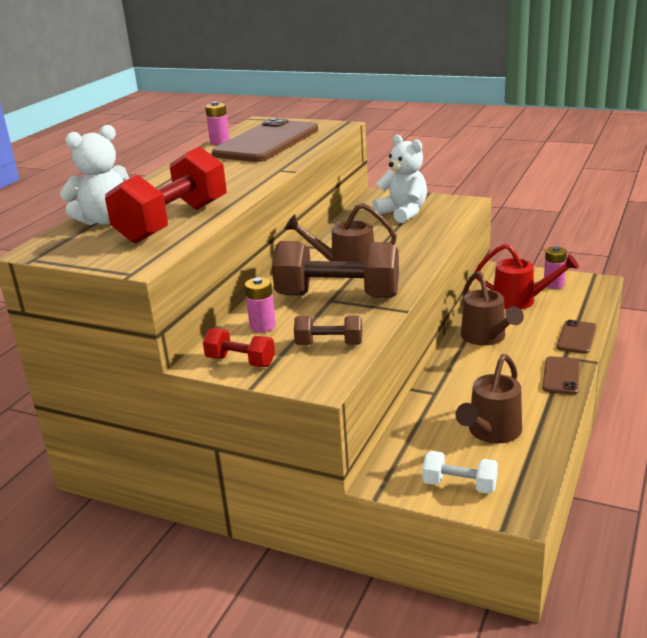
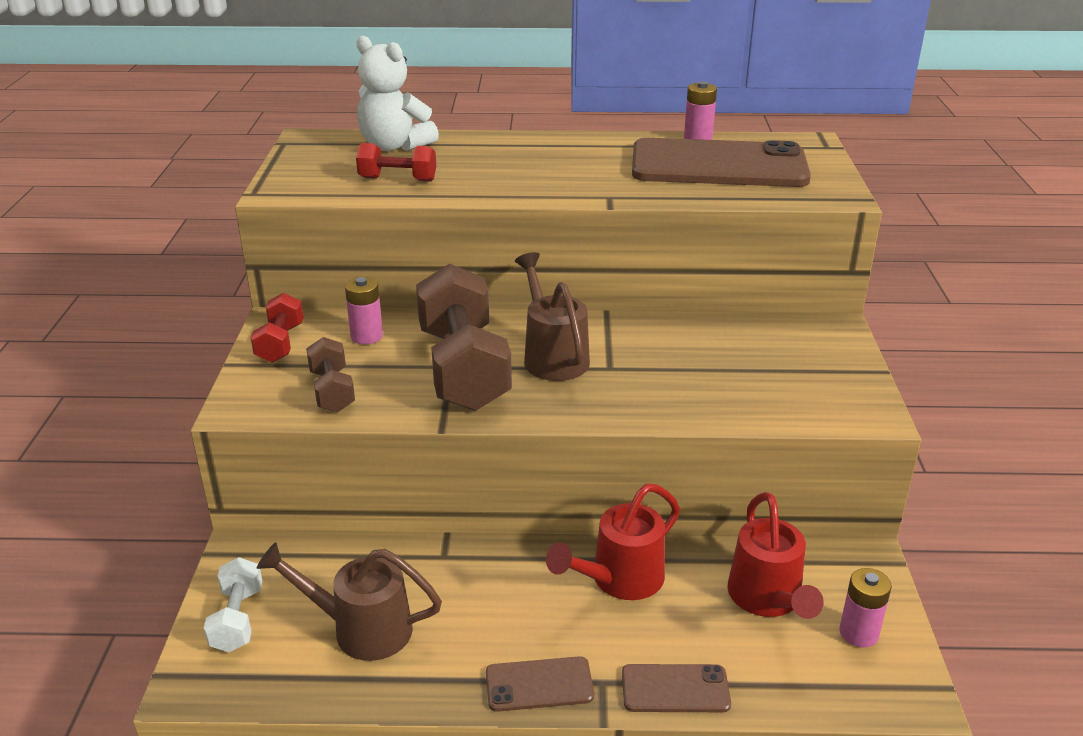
camera: 65 degrees right, 5 degrees up
(173, 222) = (398, 179): red dumbbell -> red dumbbell, size x0.50
(403, 213) = (776, 363): white teddy bear -> none
(486, 338) = (619, 580): brown watering can -> red watering can

